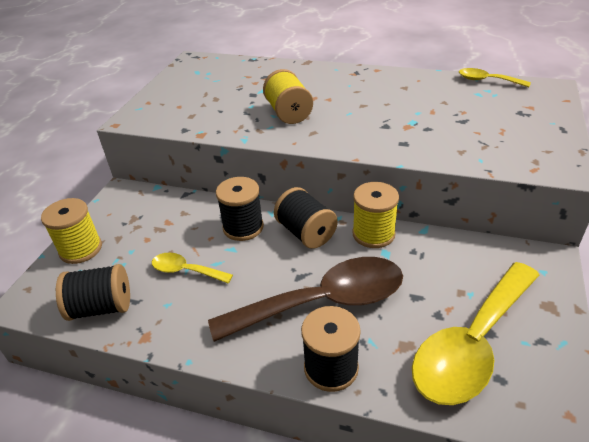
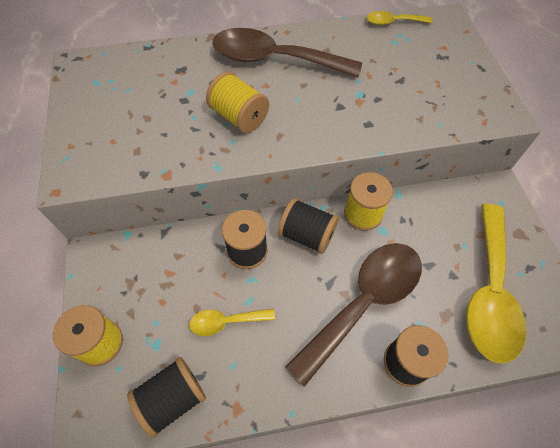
camera: 30 degrees left, 20 degrees up
(349, 84) = (274, 59): none -> brown spoon

